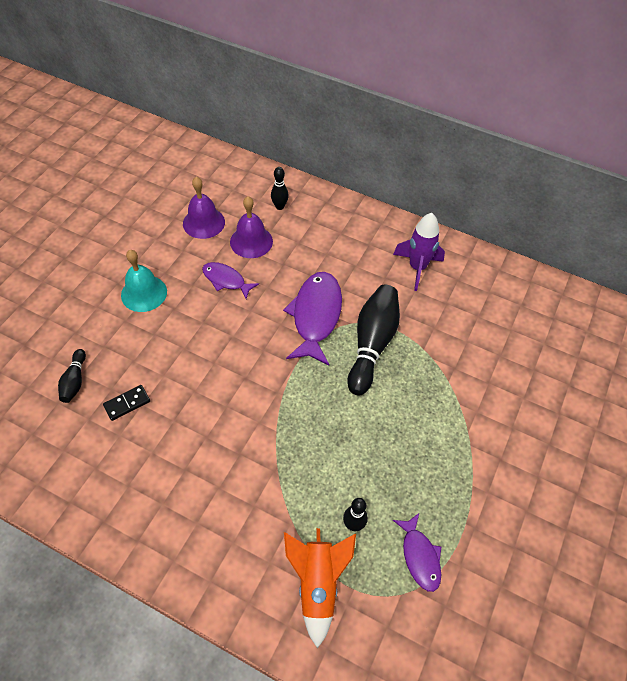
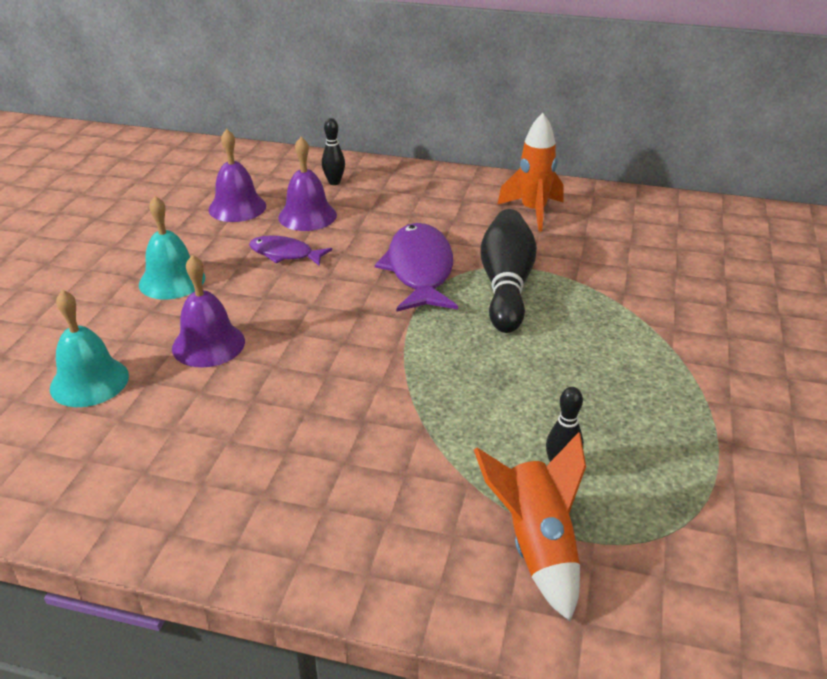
camera: 10 degrees left, 20 degrees down
(75, 381) = (89, 381): black bowling pin -> turquoise bell
(127, 403) = (176, 393): black domino -> none
(156, 362) = (208, 344): none -> purple bell
(417, 268) = (533, 212): purple rocket -> orange rocket
(420, 556) = (672, 487): purple fish -> none

